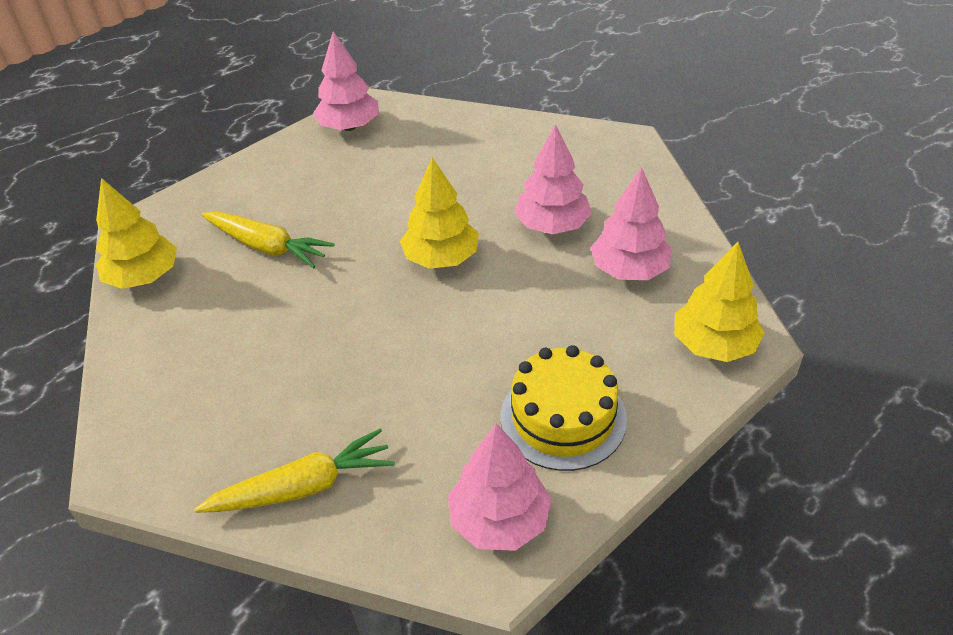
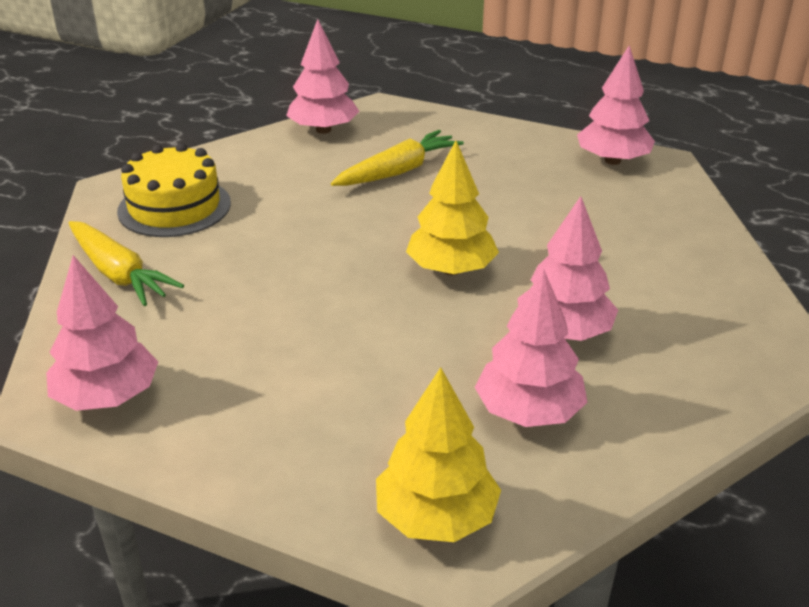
camera: 65 degrees right, 10 degrees down
(144, 277) = (323, 130): yellow tree -> pink tree
(267, 247) = (398, 171): yellow carrot -> yellow carrot turned 135 degrees counterclockwise
(563, 418) = (257, 410): yellow cake -> yellow cake (174, 207)

